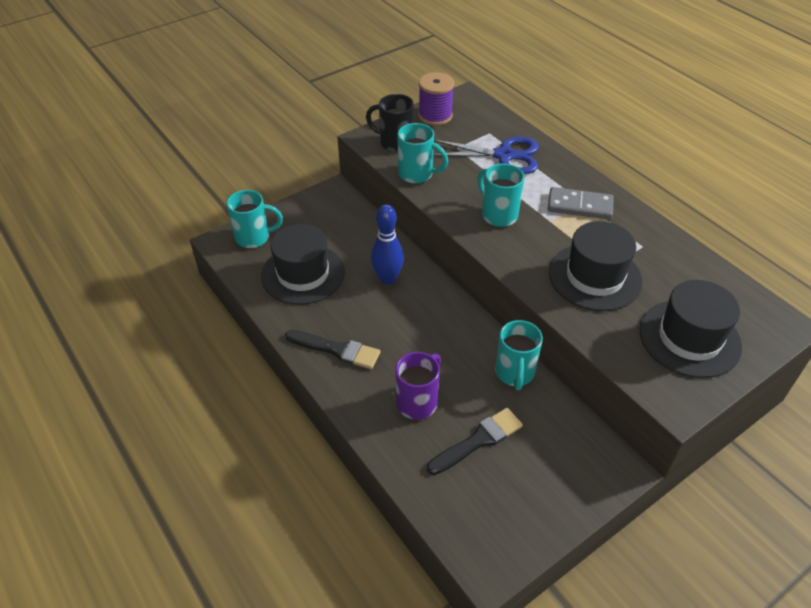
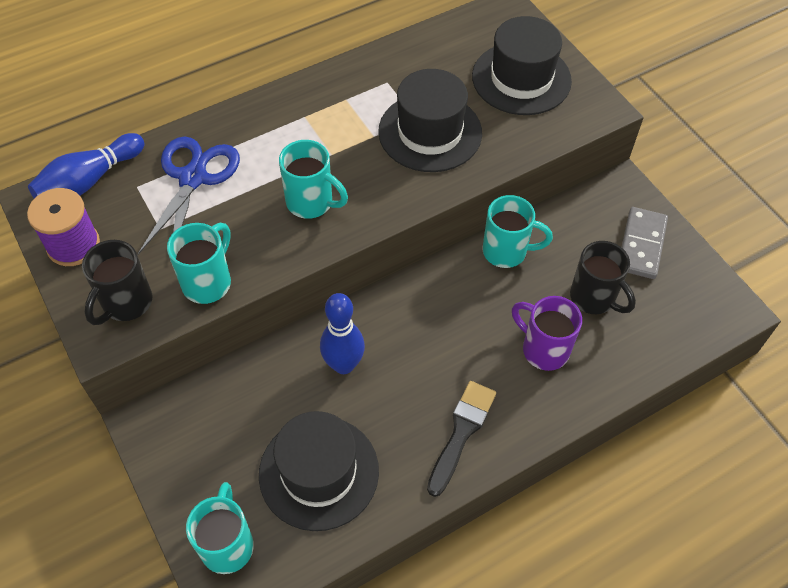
camera: 85 degrees left, 10 degrees up
(478, 441) = (594, 298): black brush -> black mug
(488, 113) = (89, 180): none -> blue bowling pin
(498, 215) = (311, 202): turquoise mug -> turquoise mug turned 120 degrees counterclockwise
(580, 206) = (310, 121): grey domino -> grey domino (641, 245)

